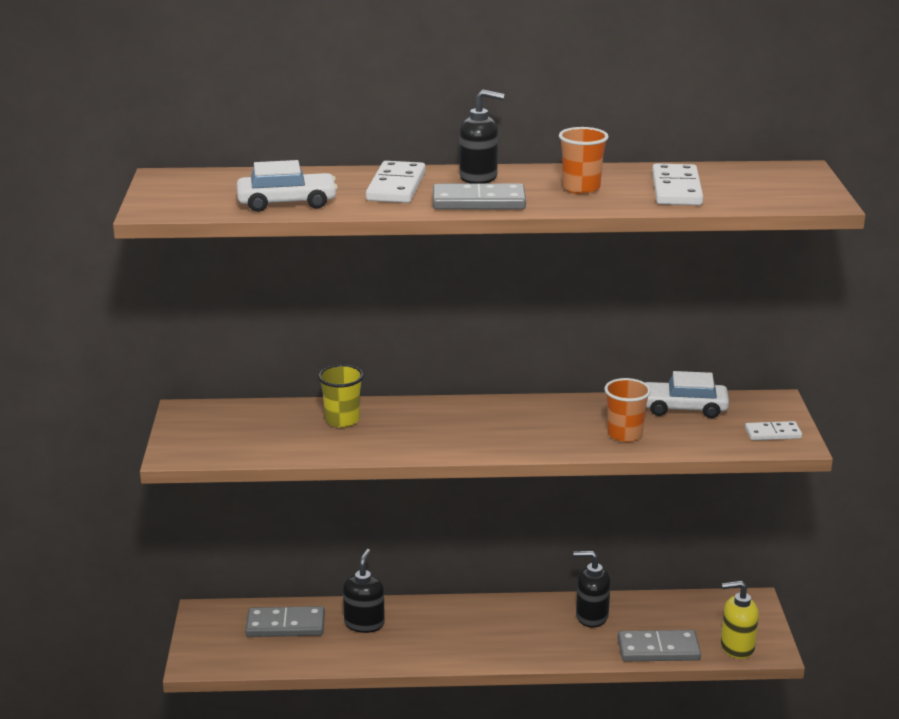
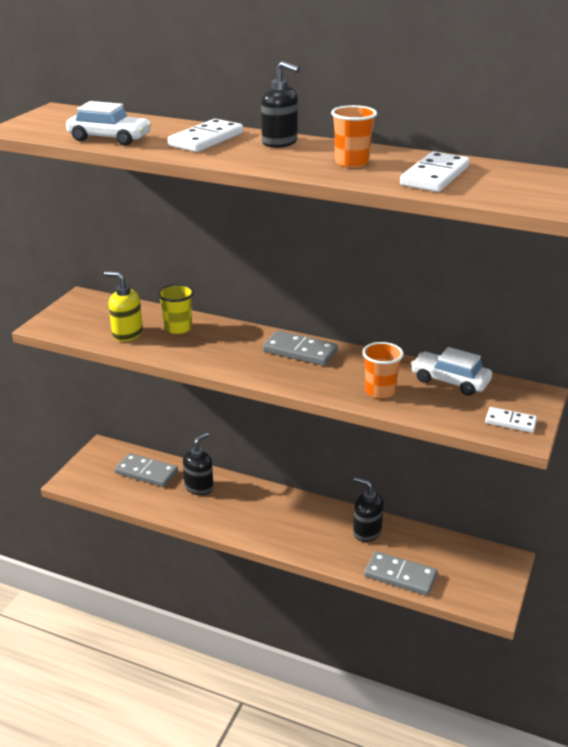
camera: 25 degrees right, 5 degrees up
(479, 202) = (252, 160): grey domino -> grey domino (300, 351)
(736, 647) = (466, 594): yellow soap dispenser -> yellow soap dispenser (127, 334)

